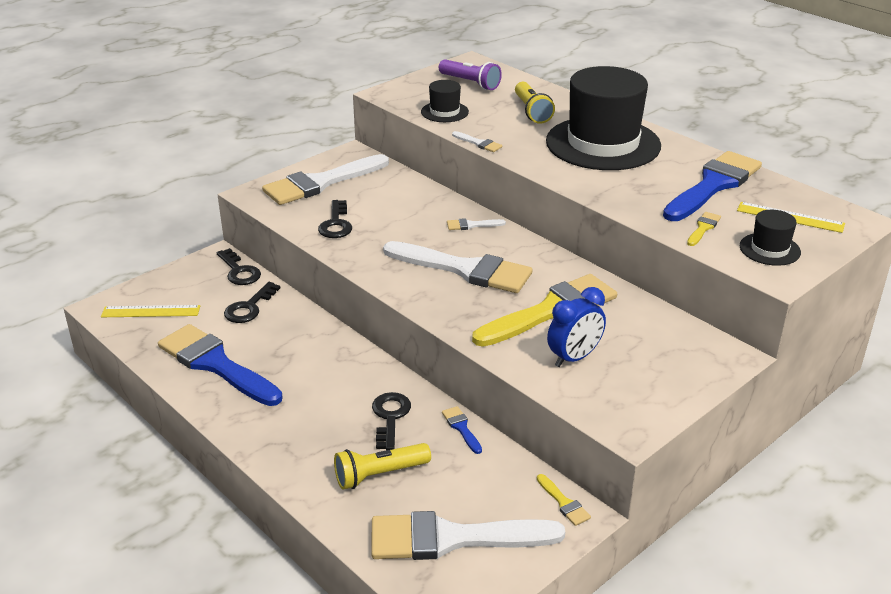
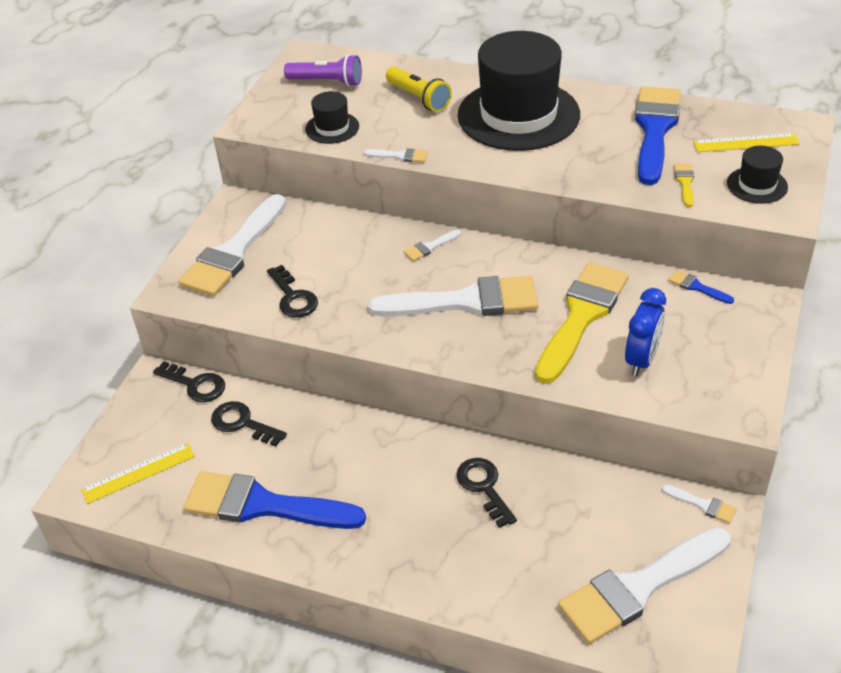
camera: 25 degrees left, 10 degrees up
(249, 307) = (242, 423): black key -> black key turned 120 degrees clockwise
(379, 475) = (523, 553): yellow flashlight -> none
(461, 428) = (557, 469): blue brush -> blue brush (697, 287)
(564, 503) = (703, 505): yellow brush -> white brush

